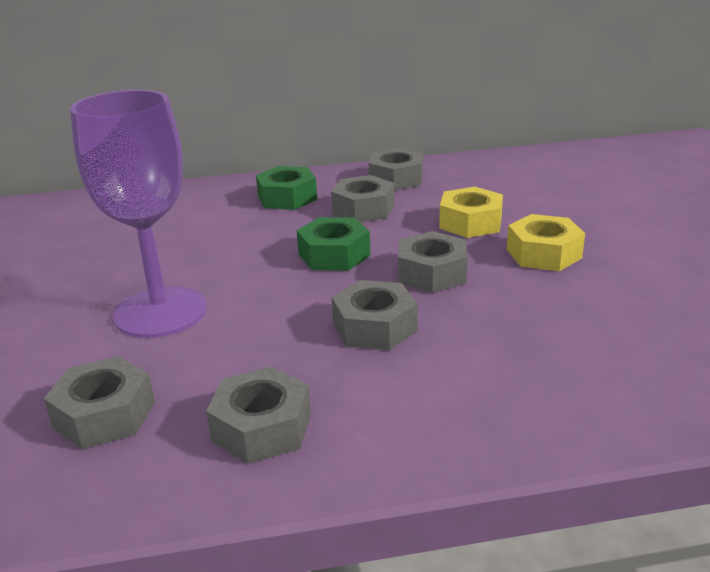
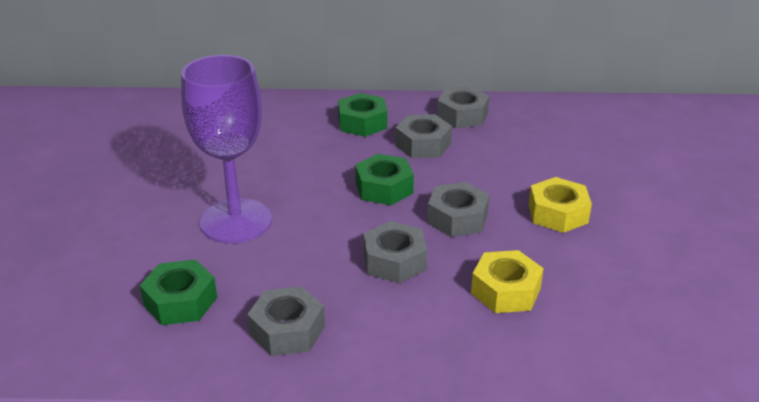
camera: 10 degrees right, 5 degrees up
(104, 415) = (180, 301): grey nut -> green nut
(470, 222) = (509, 172): yellow nut -> yellow nut (506, 291)

